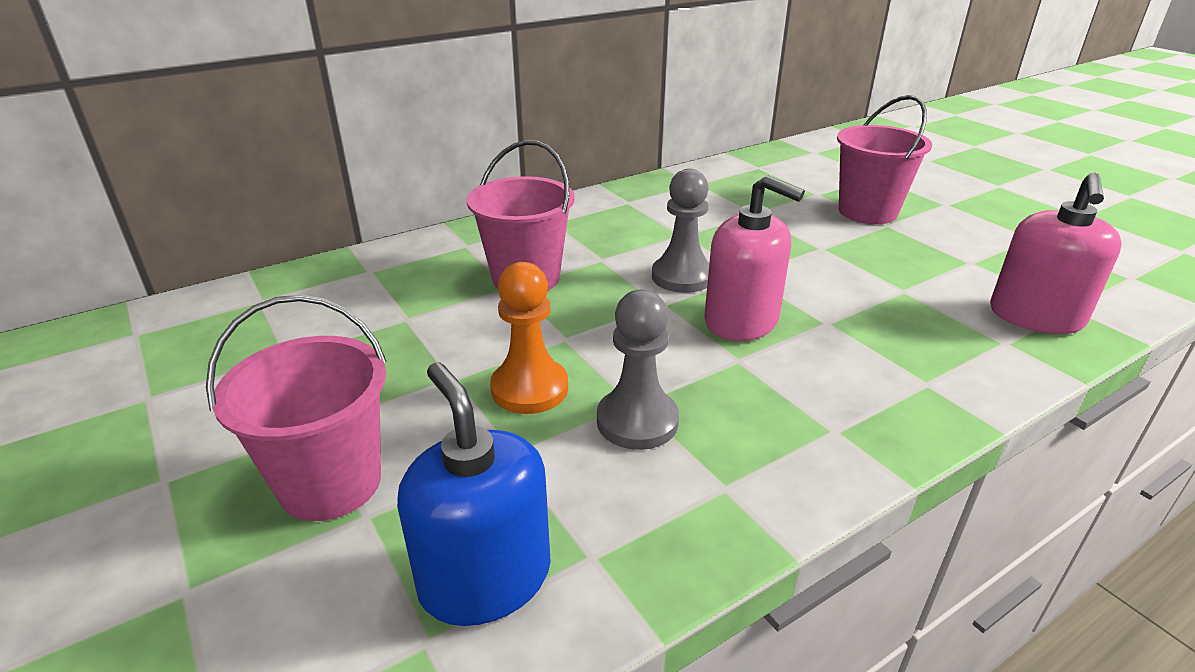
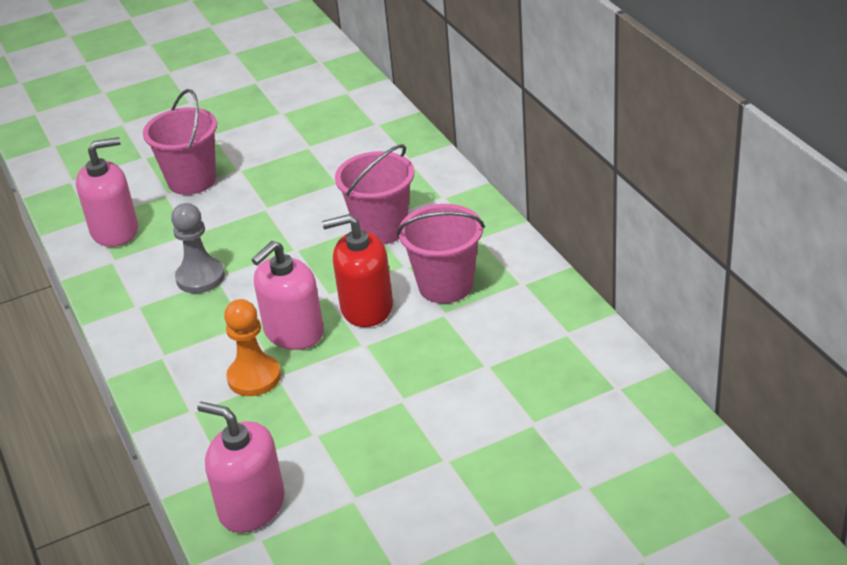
camera: 100 degrees right, 5 degrees up
(485, 578) = (115, 231): blue soap dispenser -> pink soap dispenser
(529, 389) = (245, 237): orange pawn -> orange pawn (254, 377)
(682, 277) = (366, 307): grey pawn -> red soap dispenser
(867, 212) = (479, 452): pink bucket -> pink bucket (445, 285)

